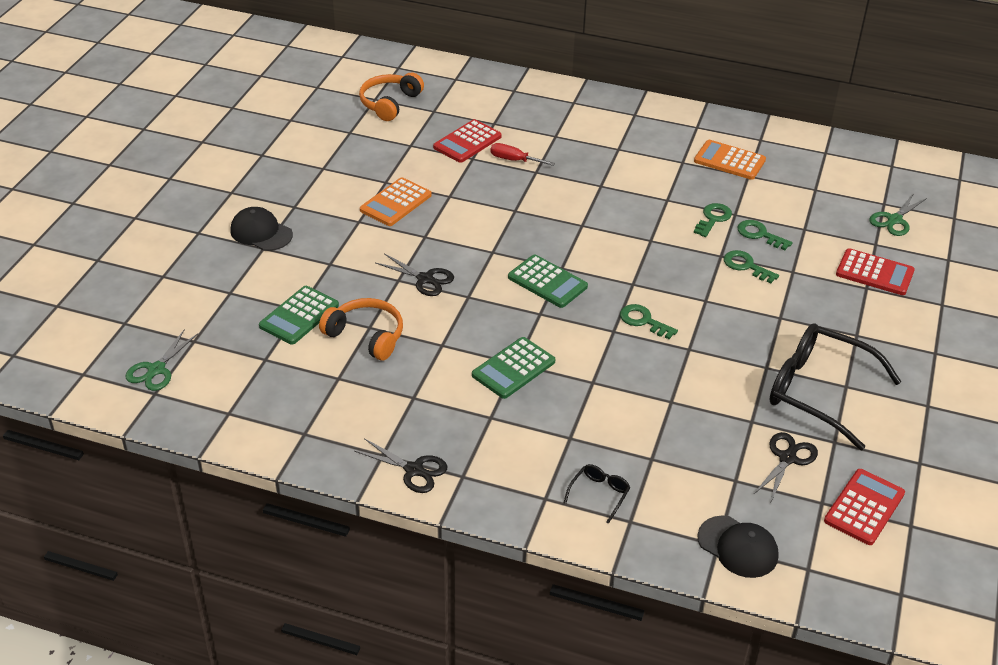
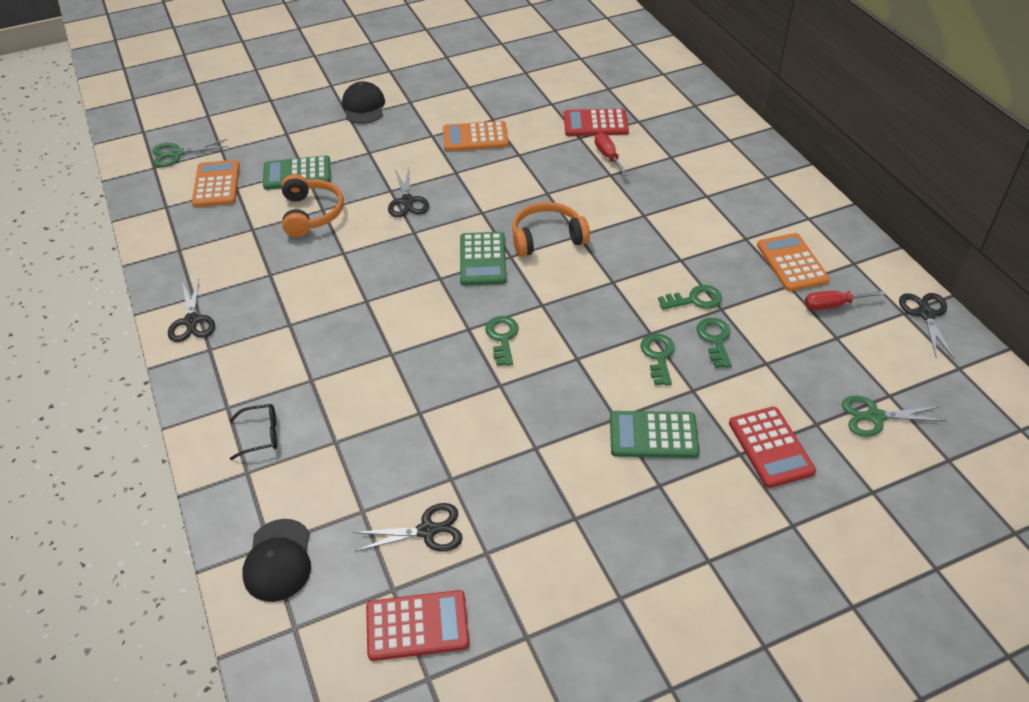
camera: 50 degrees right, 5 degrees up
(242, 368) = (216, 184): none -> orange calculator
(389, 103) = (585, 66): orange headphones -> orange headphones (547, 238)
(513, 368) = (358, 303): green calculator -> green calculator (653, 435)
(787, 172) = (833, 305): none -> red screwdriver
(818, 391) = (543, 502): black glasses -> none
(836, 146) = (926, 314): none -> black scissors

